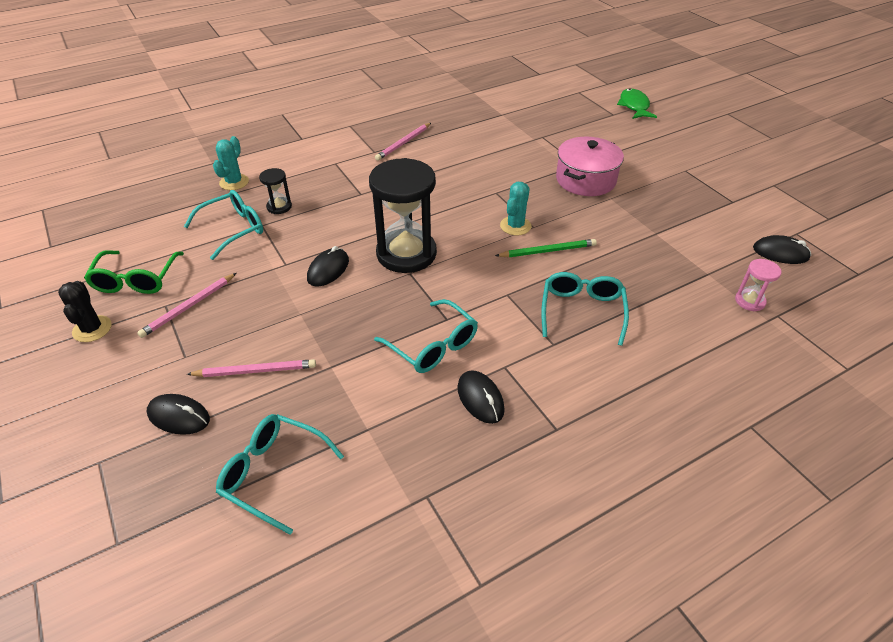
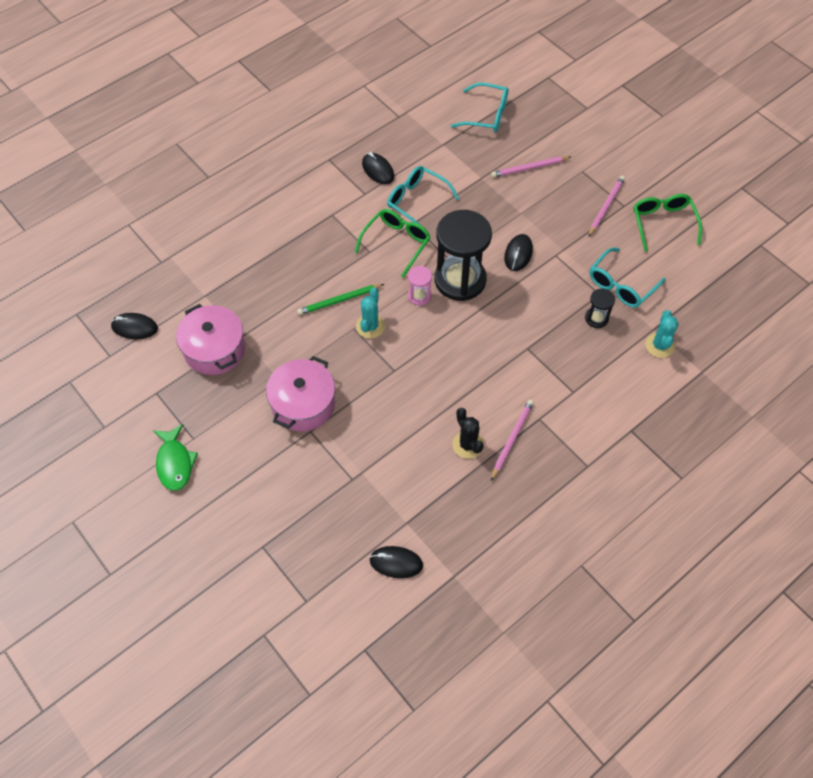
camera: 170 degrees right, 15 degrees up
(92, 329) = (660, 181): black cactus -> black cactus (467, 445)
(179, 416) = (559, 135): black mouse -> black mouse (396, 563)
(471, 299) = (397, 243): none -> green glasses
(582, 311) = (311, 244): turquoise glasses -> none
(634, 106) = (232, 572): green fish -> green fish (175, 463)
(682, 226) = (214, 349): none -> pink pot
(750, 301) = (178, 272): pink hourglass -> pink hourglass (419, 296)

